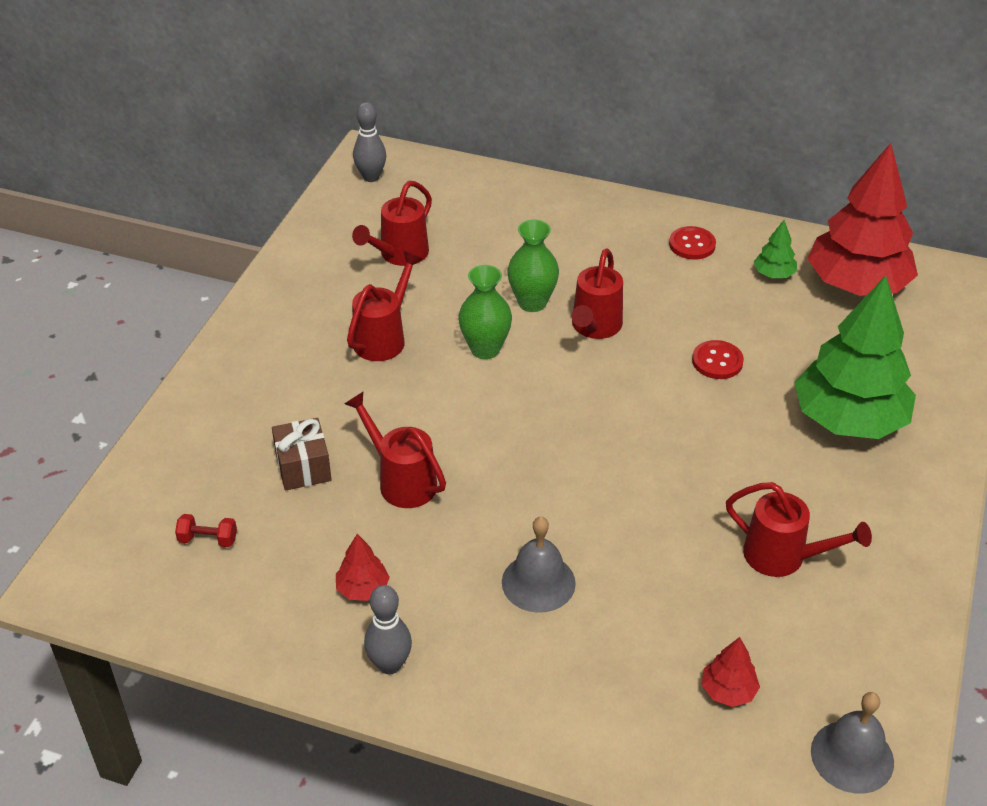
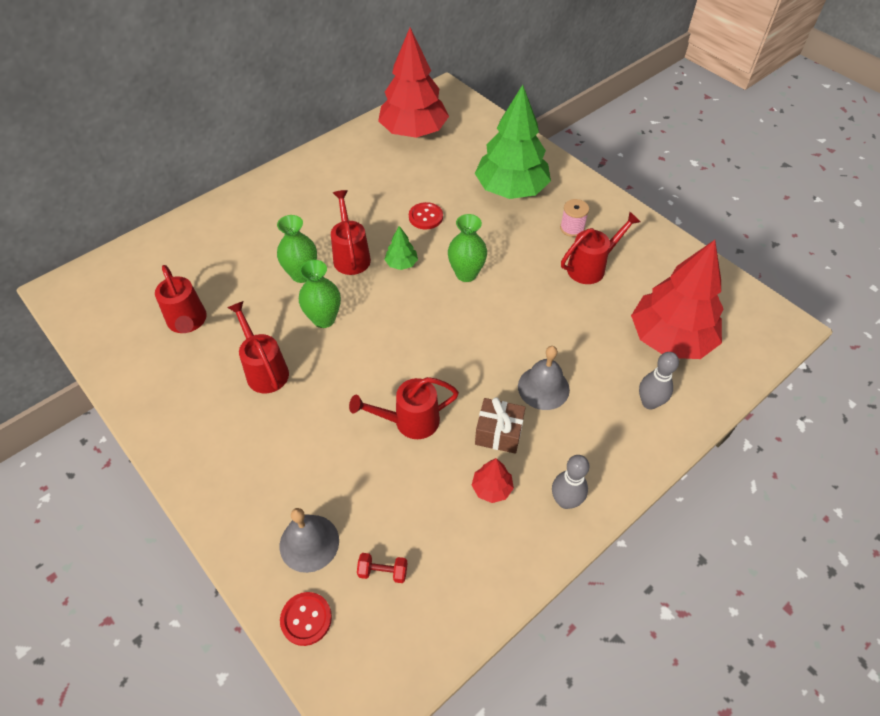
camera: 60 degrees left, 10 degrees up
(208, 539) = (383, 572): red dumbbell -> red dumbbell turned 60 degrees clockwise
(303, 467) = (354, 476): brown gift -> brown gift (498, 433)
(371, 177) = (86, 300): grey bowling pin -> grey bowling pin (649, 402)
(594, 327) = (351, 256): red watering can -> red watering can turned 150 degrees counterclockwise
(657, 438) = (466, 274): none -> green vase
(692, 244) = (319, 177): red button -> red button (306, 619)
(728, 691) = (670, 339): red tree -> red tree, size x2.44
(774, 274) = (376, 158): green tree -> green tree (401, 264)
(838, 510) = (572, 228): none -> pink spool
(852, 756) = (735, 310): grey bell -> grey bell (309, 543)

